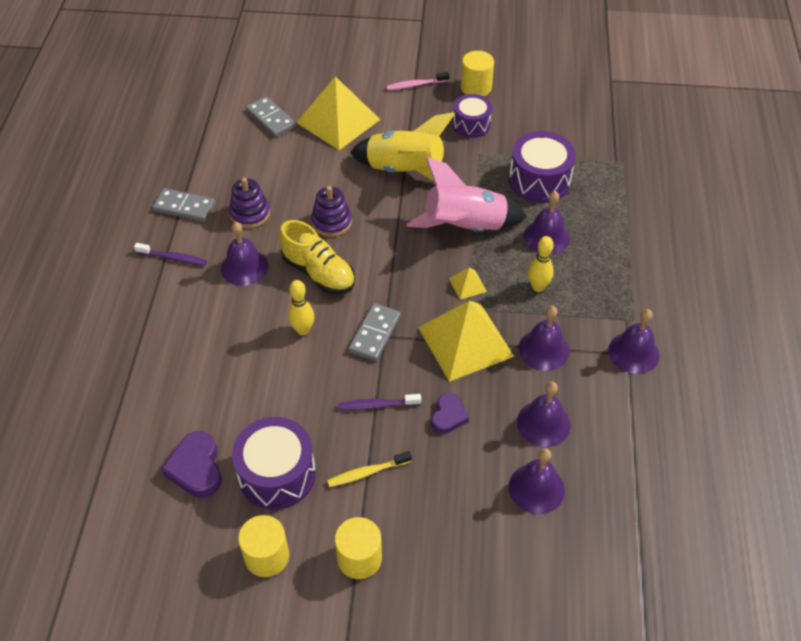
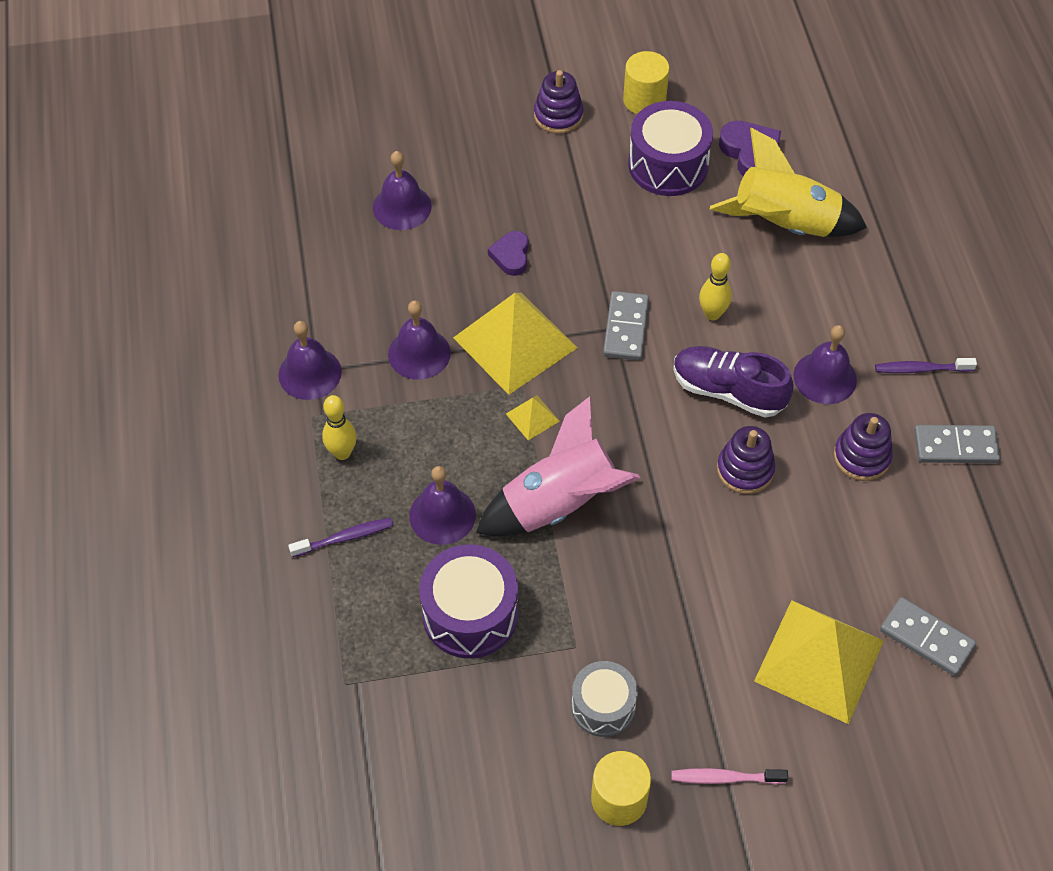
camera: 165 degrees right, 5 degrees up
(318, 273) = (728, 391): yellow shoe -> purple shoe
(359, 558) = (558, 115): yellow cylinder -> purple stacking toy
(367, 472) = (578, 185): yellow toothbrush -> none
(377, 405) = (593, 250): purple toothbrush -> purple toothbrush (345, 538)
(405, 171) = (676, 584): yellow rocket -> yellow rocket (784, 225)
(415, 85) = (724, 778): pink toothbrush -> pink toothbrush turned 150 degrees counterclockwise
(471, 124) = (603, 706): purple drum -> grey drum
(538, 287) = (441, 435): yellow bowling pin -> yellow bowling pin (342, 453)
(543, 423) = (405, 270): purple bell -> none

